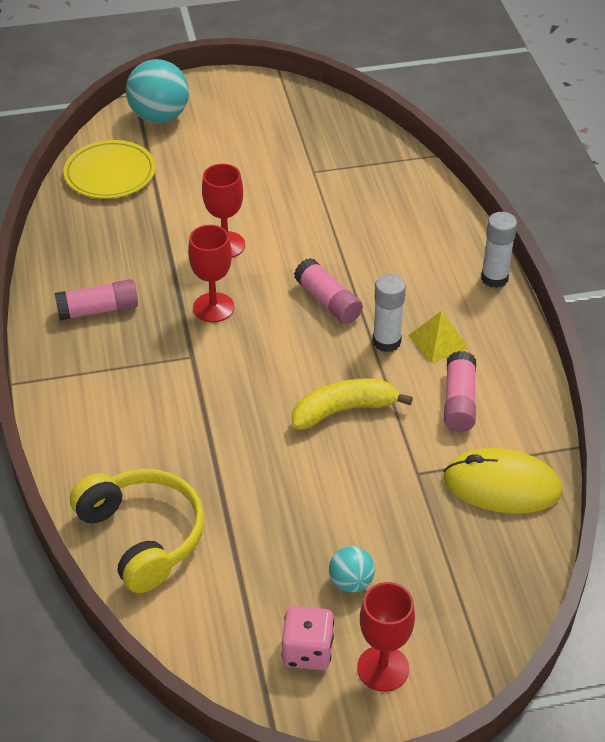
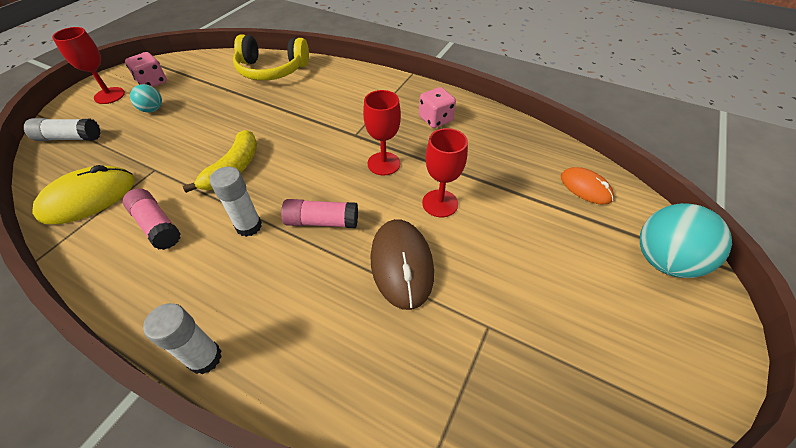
camera: 130 degrees right, 5 degrees up
(98, 310) = (435, 119): pink glue stick -> pink dice
(110, 173) = (585, 188): yellow plate -> orange mouse
(313, 233) = (401, 264): none -> brown mouse
(438, 341) = (209, 256): yellow pyramid -> none
(478, 609) = (69, 138): none -> white glue stick

